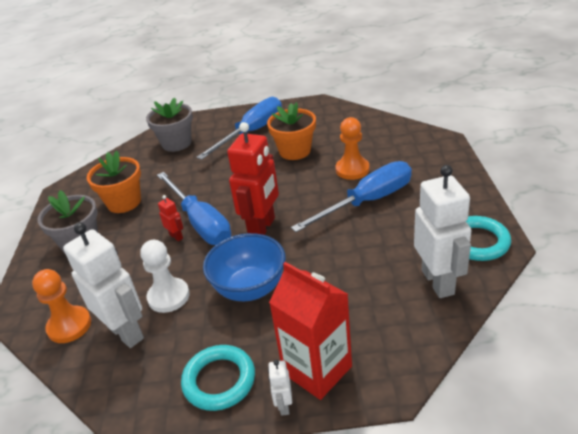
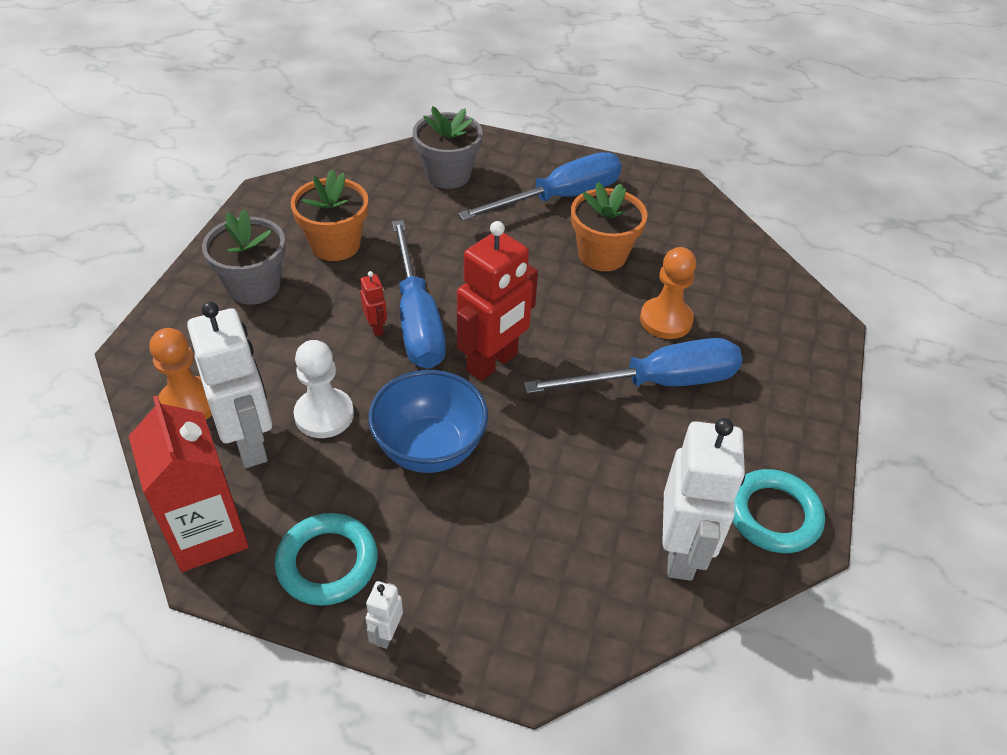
camera: 15 degrees right, 10 degrees up
(317, 370) = (452, 605): red carton -> red carton (207, 534)

